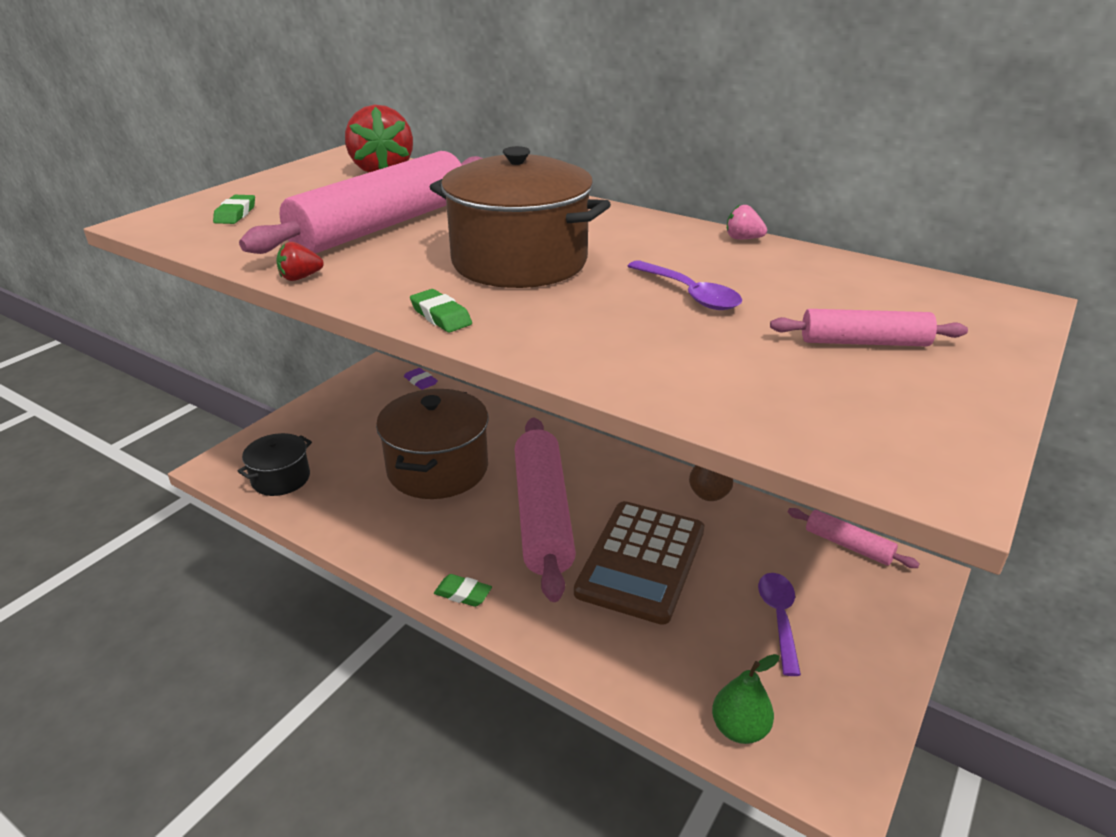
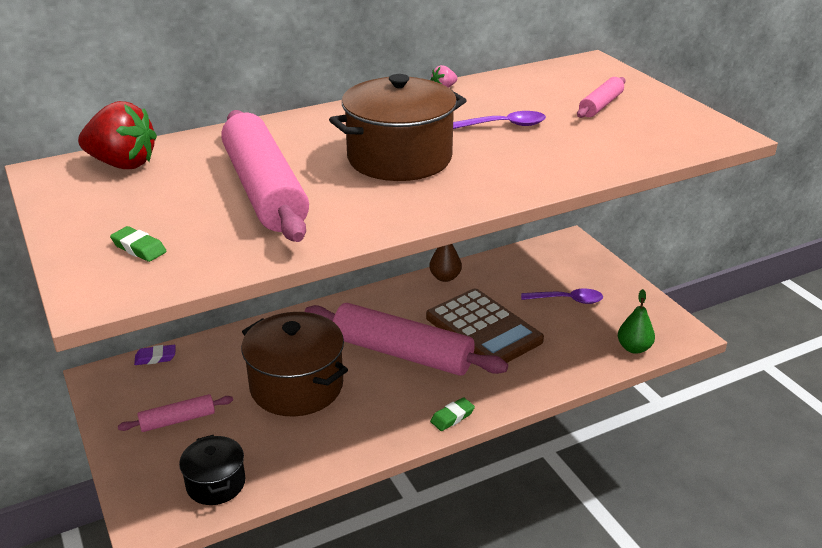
camera: 60 degrees left, 0 degrees up
(300, 278) = (333, 240): red strawberry -> none
(441, 316) = (458, 202): green eraser -> none
(779, 618) = (567, 300): purple spoon -> purple spoon turned 150 degrees clockwise
(848, 545) = (531, 251): pink rolling pin -> pink rolling pin (178, 420)

